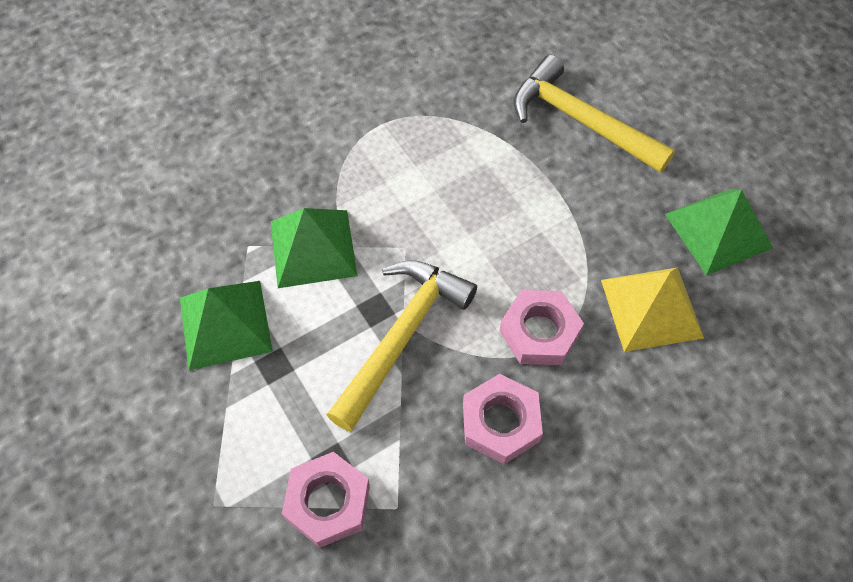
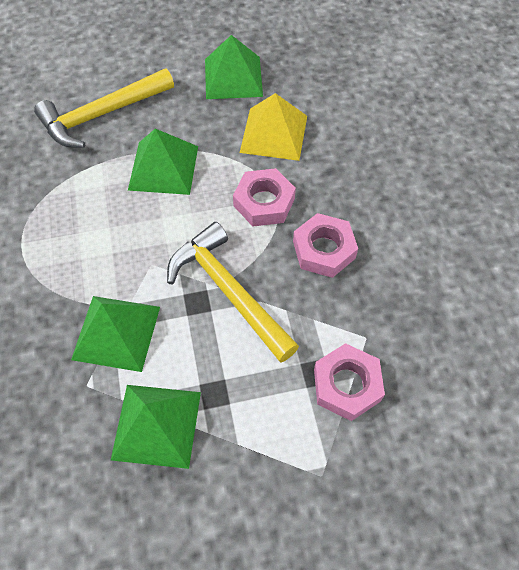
camera: 70 degrees left, 0 degrees up
(538, 209) = (163, 168): none -> green pyramid

